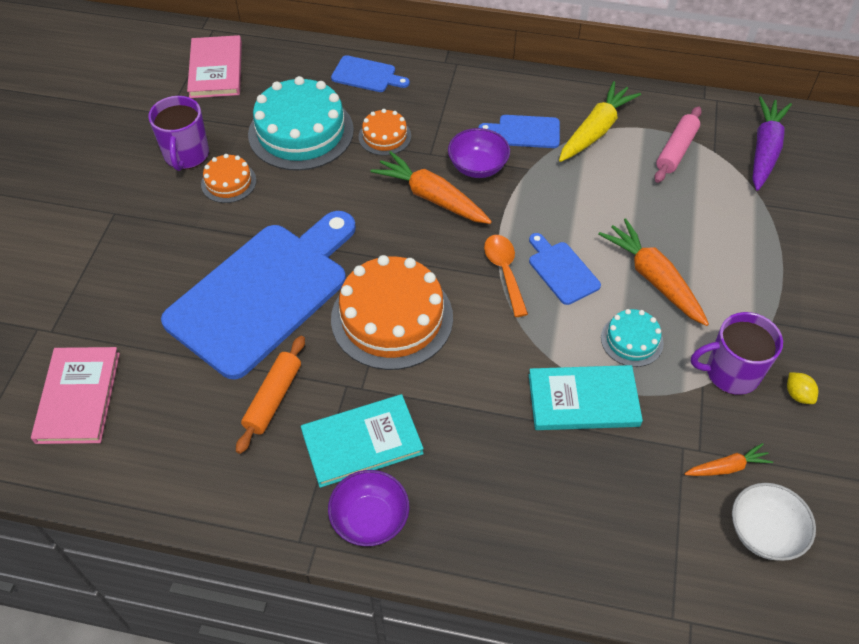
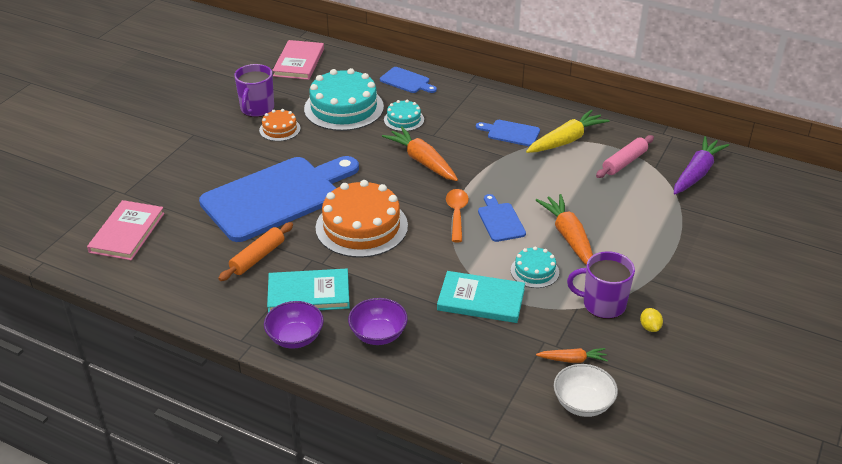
camera: 15 degrees right, 15 degrees down
(384, 136) = (404, 119): orange cake -> turquoise cake
(478, 167) = (465, 148): purple bowl -> purple bowl (378, 334)

